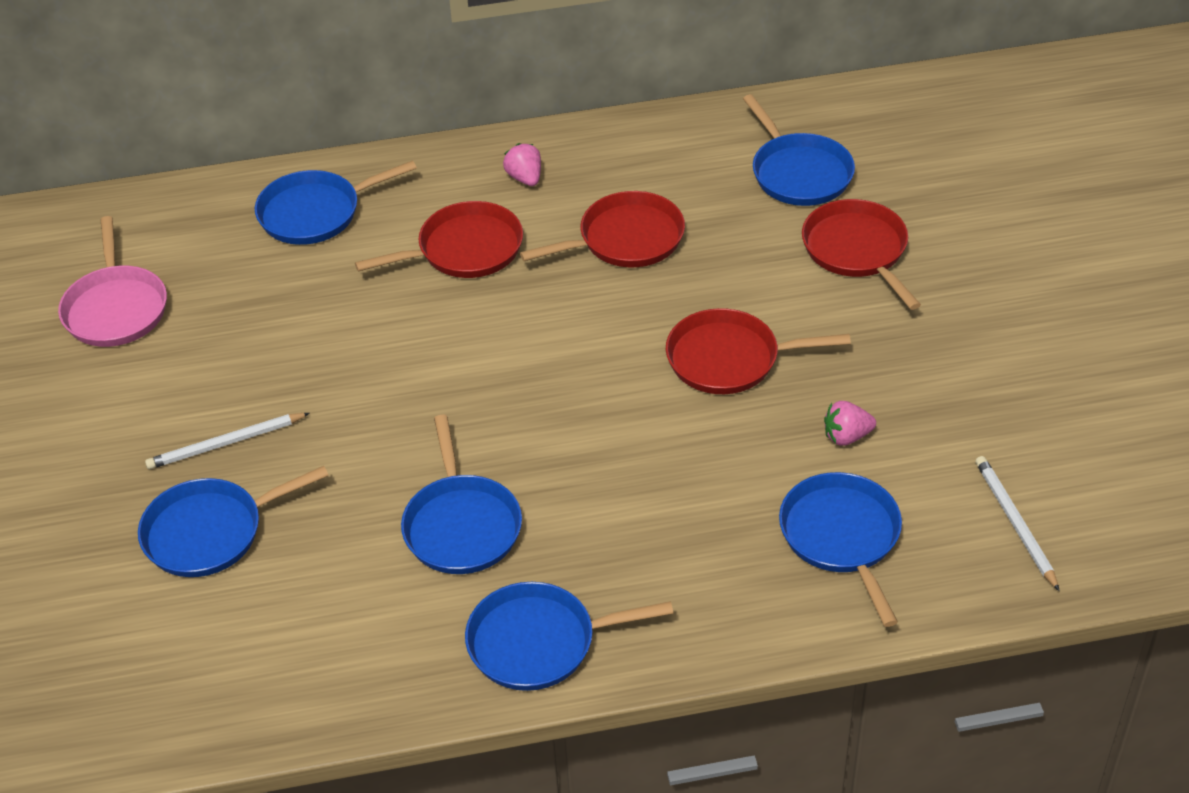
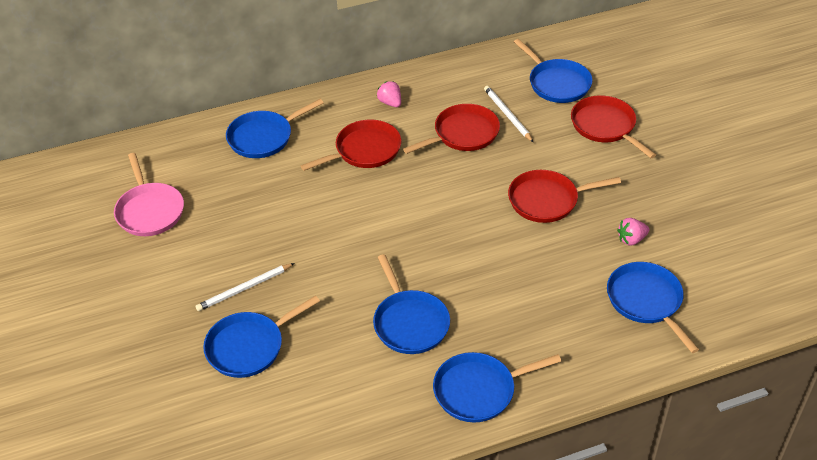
camera: 10 degrees left, 0 degrees up
(1015, 523) = (746, 280): white pencil -> white pencil (507, 115)

